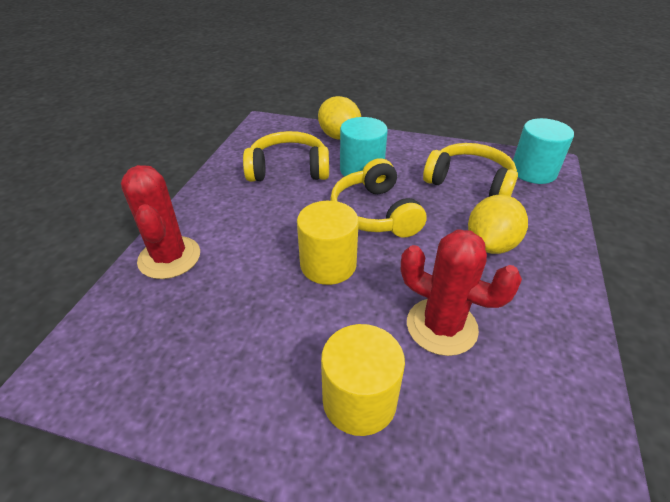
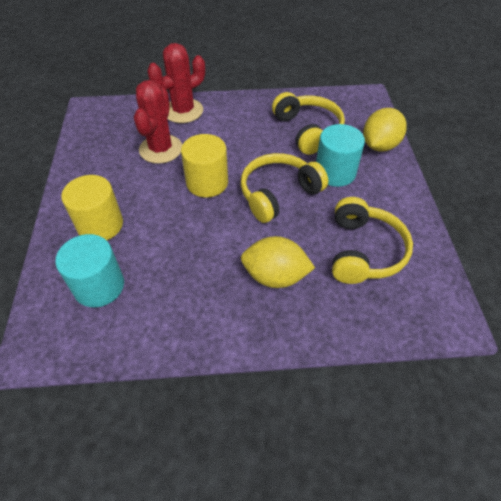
camera: 70 degrees right, 10 degrees up
(441, 326) = (169, 255): red cactus -> red cactus (161, 149)
(533, 171) = (422, 305): turquoise cylinder -> turquoise cylinder (99, 286)

